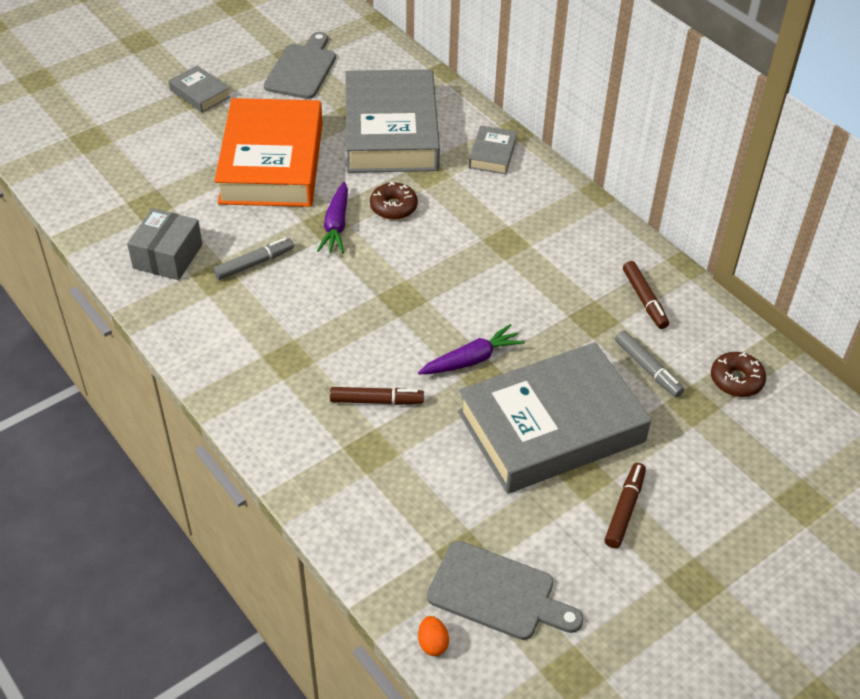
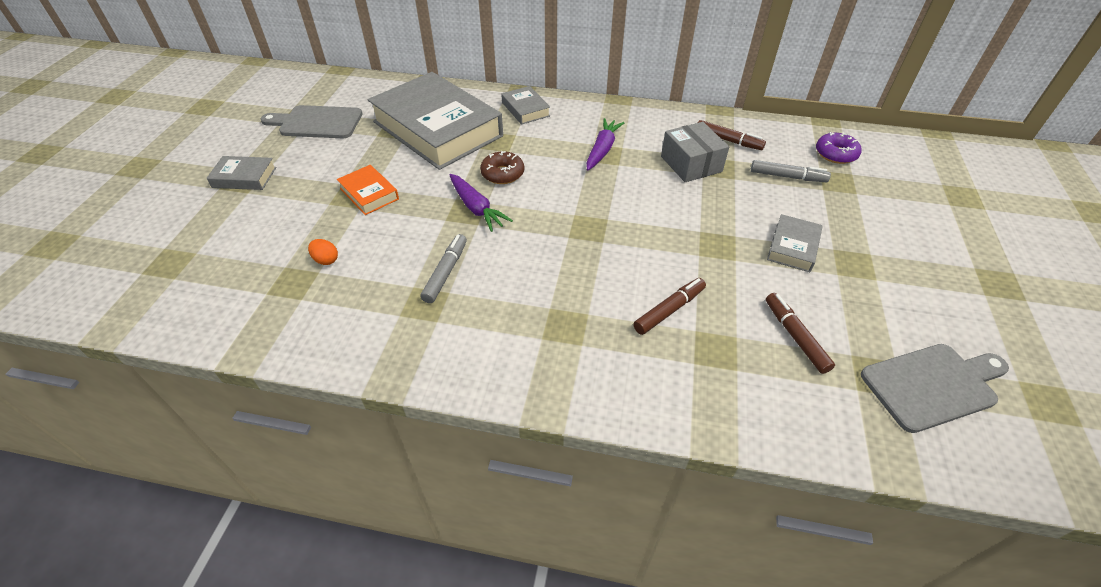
camera: 40 degrees left, 0 degrees up
(168, 256) = (361, 313): grey box -> grey box (691, 164)
(271, 162) = (369, 194): orange book -> orange book, size x0.42
(302, 69) = (317, 122): grey cutting board -> grey cutting board turned 60 degrees counterclockwise
(432, 643) = (959, 463): orange egg -> orange egg (326, 260)
(471, 359) = (688, 238): purple carrot -> purple carrot (602, 150)
(551, 427) = (793, 247): grey book -> grey book, size x0.42
(624, 509) = (903, 267): brown marker -> brown marker (795, 337)
(736, 380) = (835, 154): brown donut -> purple donut

